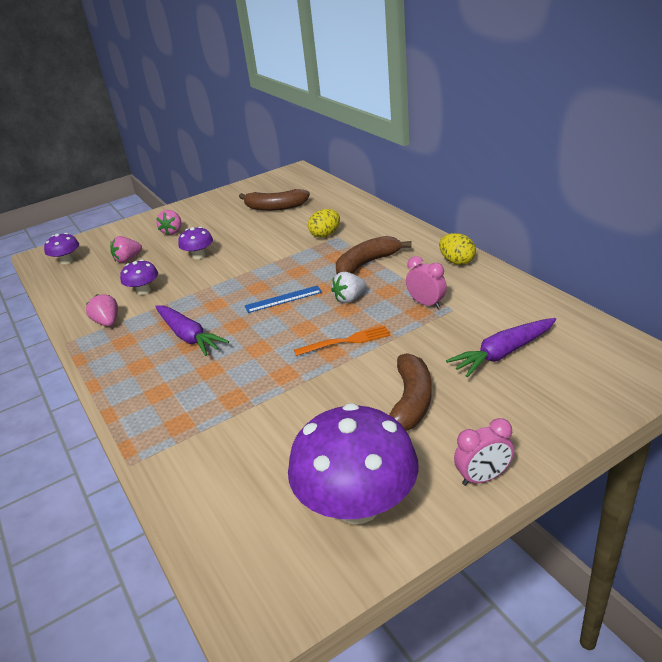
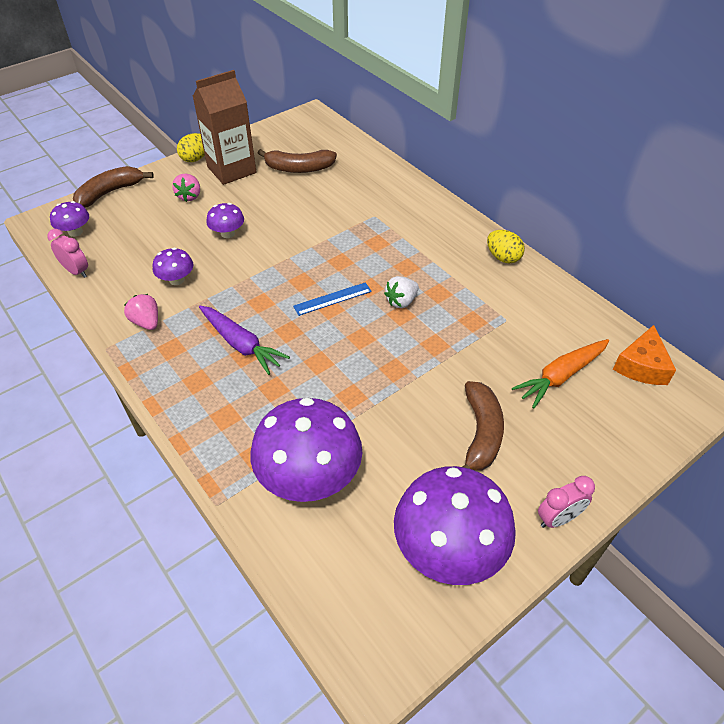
camera: 10 degrees left, 15 degrees up
(128, 259) = (147, 234): pink strawberry -> none
(214, 212) = (231, 170): none -> brown carton
(226, 441) = (309, 476): none -> purple mushroom
(325, 235) = (361, 212): yellow egg -> yellow egg (195, 158)
(346, 341) = (407, 356): orange fork -> none
(367, 264) = (412, 255): brown banana -> brown banana (110, 193)
(426, 303) = (479, 311): pink clock -> pink clock (76, 271)
(503, 353) = (560, 376): purple carrot -> orange carrot
(593, 342) = (641, 366): none -> orange cheese

